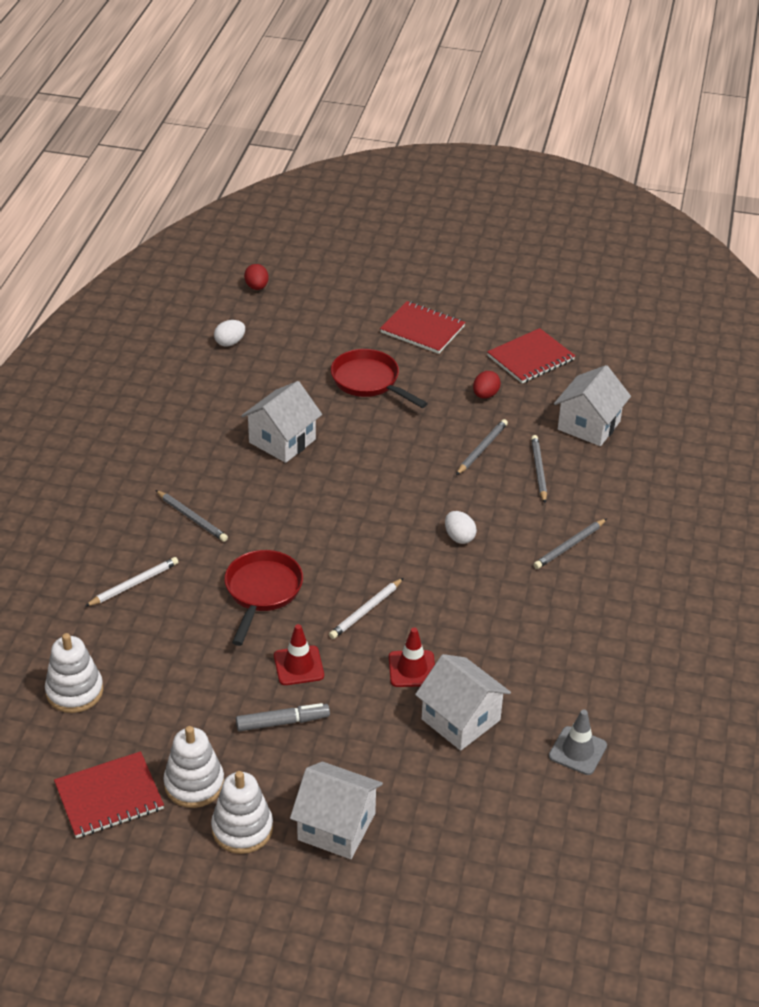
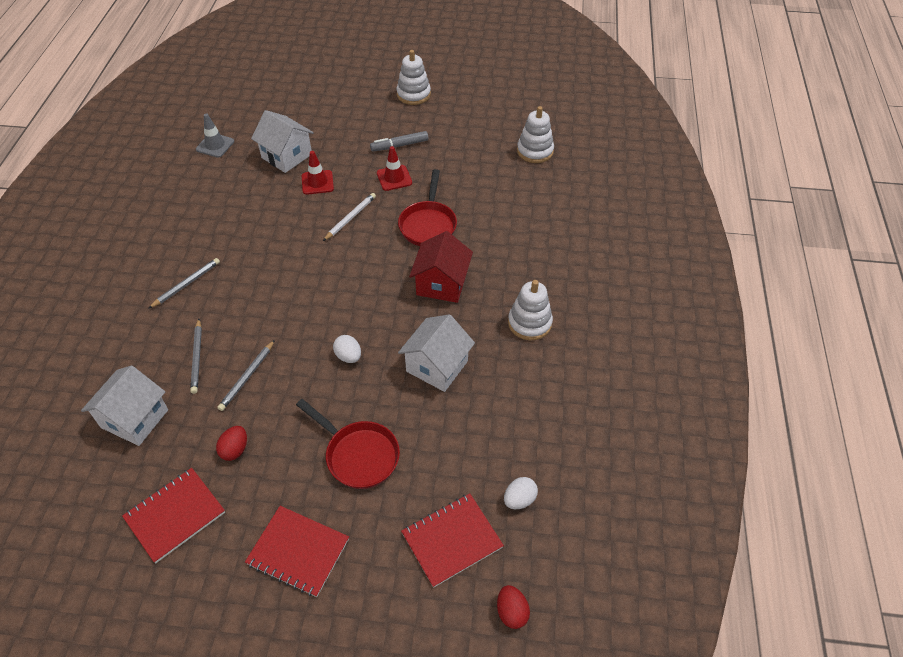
camera: 175 degrees right, 10 degrees up
(109, 797) = (492, 102): red notebook -> red notebook (452, 540)
(134, 584) = (523, 222): white pencil -> none
(192, 518) = (497, 279): grey pencil -> none
(194, 784) = (445, 111): white stacking toy -> white stacking toy (529, 323)
(260, 519) = (441, 284): none -> red house
(336, 826) = (361, 99): white house -> none
(459, 537) = (277, 283): white egg -> white egg (348, 356)

